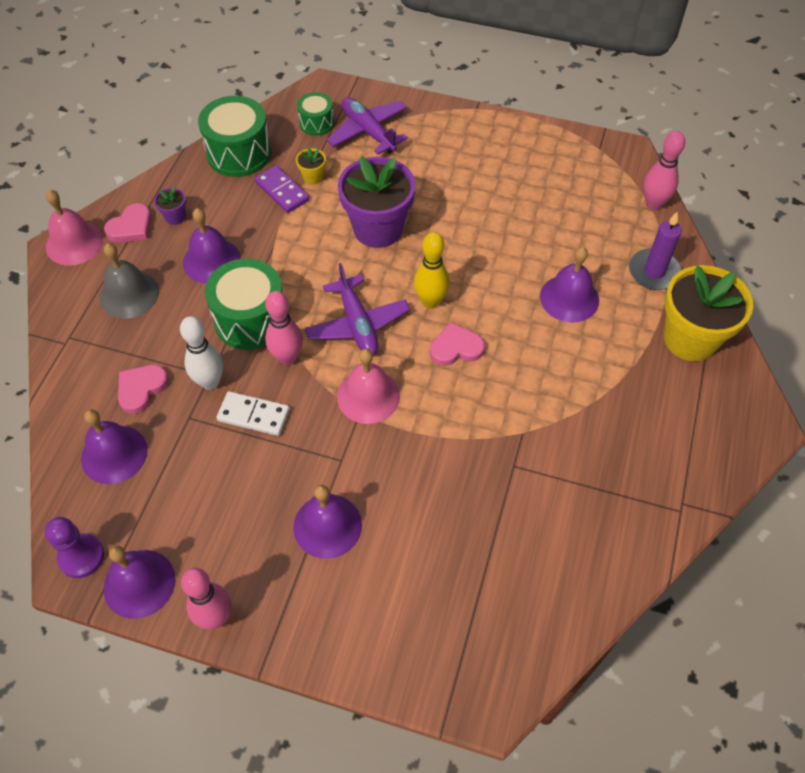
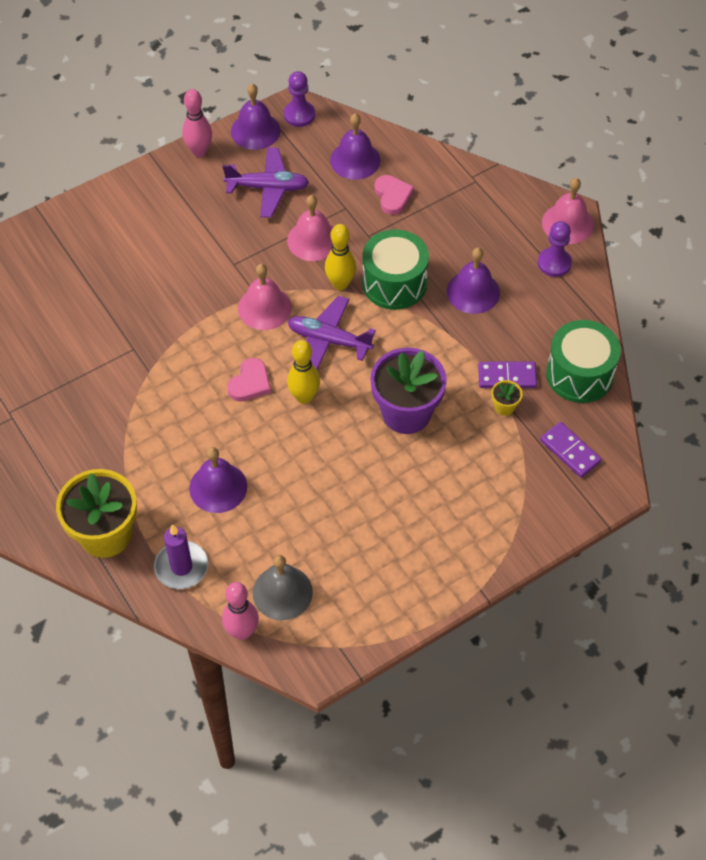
camera: 130 degrees right, 0 degrees up
(129, 294) = (484, 229): grey bell -> grey bell (282, 592)
(131, 227) = (554, 263): pink heart -> purple pawn
(175, 217) = (541, 294): purple flower pot -> none
(210, 382) = (362, 233): white bowling pin -> none
(253, 415) = (313, 240): white domino -> pink bell
(287, 358) = (340, 284): pink bowling pin -> yellow bowling pin
(316, 123) = (570, 451): green drum -> purple domino
(327, 526) = (198, 230): purple bell -> none
(368, 132) = (524, 482): purple plane -> purple plane (268, 188)

